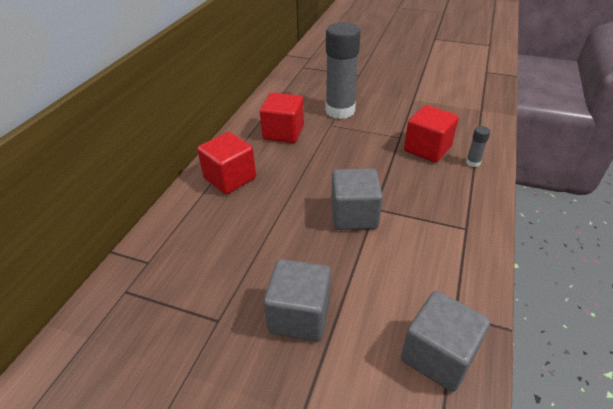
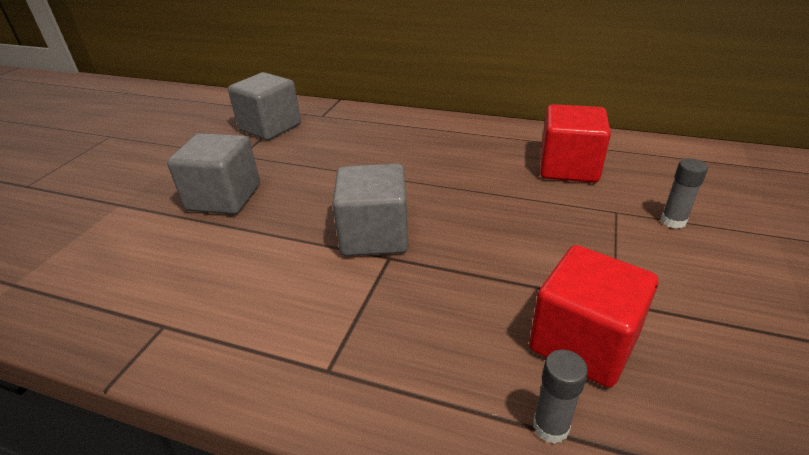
camera: 90 degrees right, 5 degrees down
(230, 178) = (449, 139): red cube -> none
(340, 111) = (673, 221): grey glue stick -> grey glue stick, size x0.40
(438, 355) = (116, 299): grey cube -> grey cube (270, 127)

